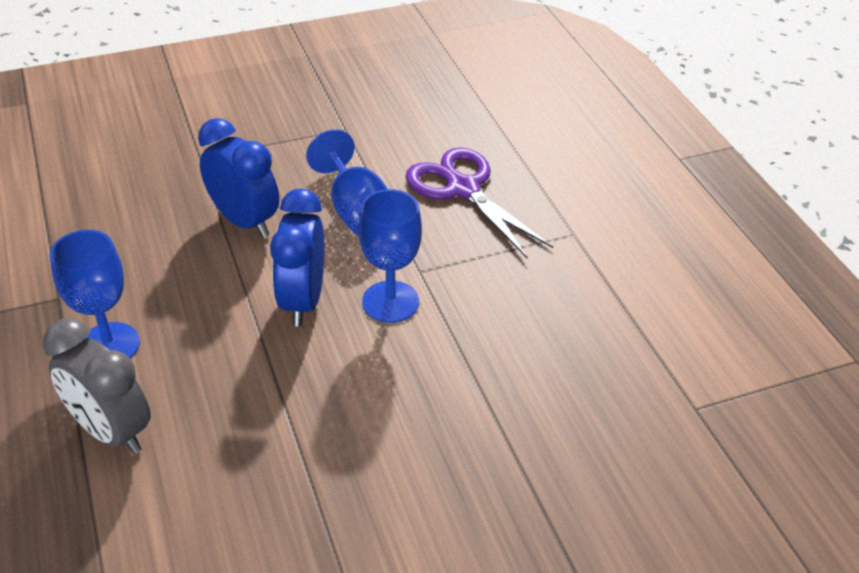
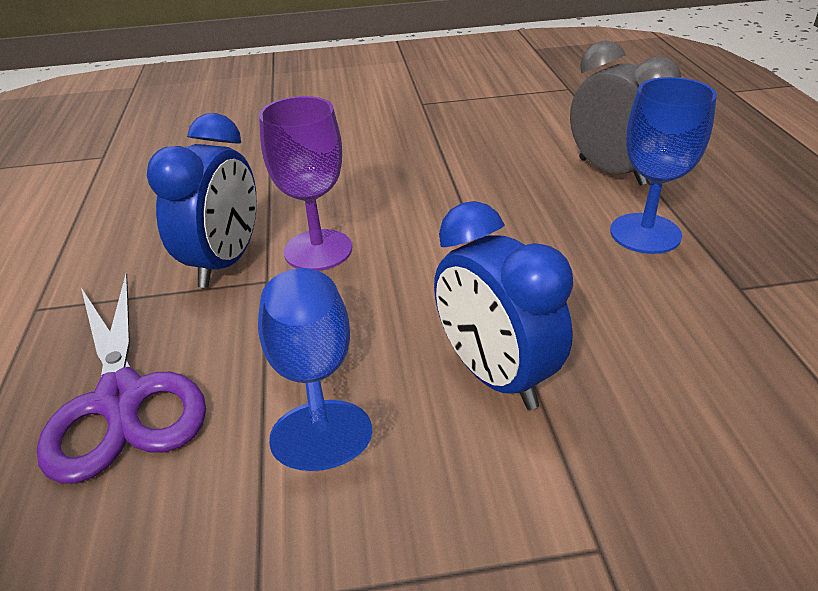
camera: 165 degrees left, 5 degrees down
(302, 301) = (421, 259): blue clock -> blue clock (225, 262)
(390, 302) = (318, 250): blue goblet -> purple goblet

